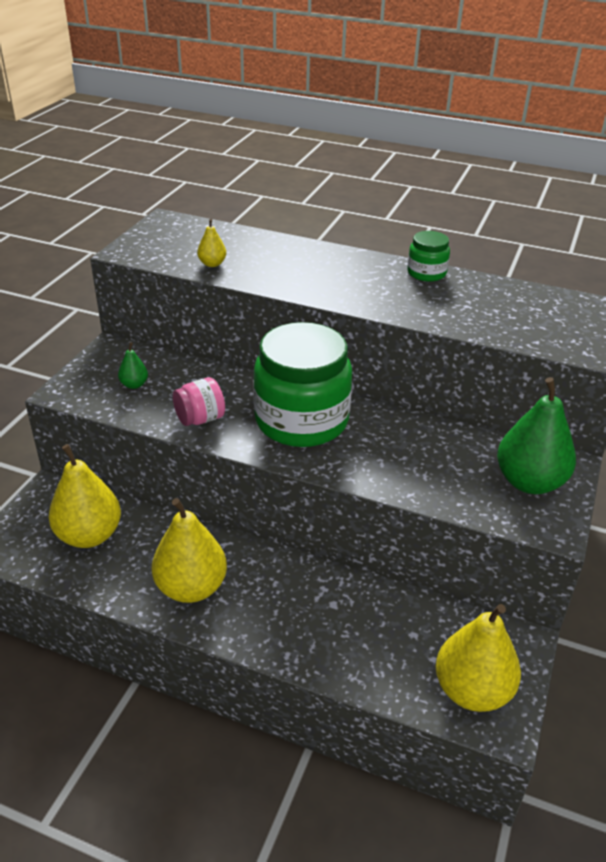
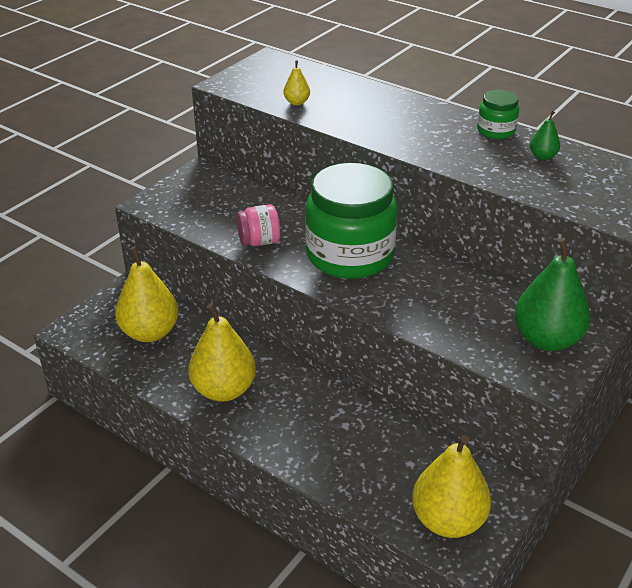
camera: 15 degrees right, 0 degrees up
(134, 385) = (211, 205): green pear -> green pear (542, 156)

